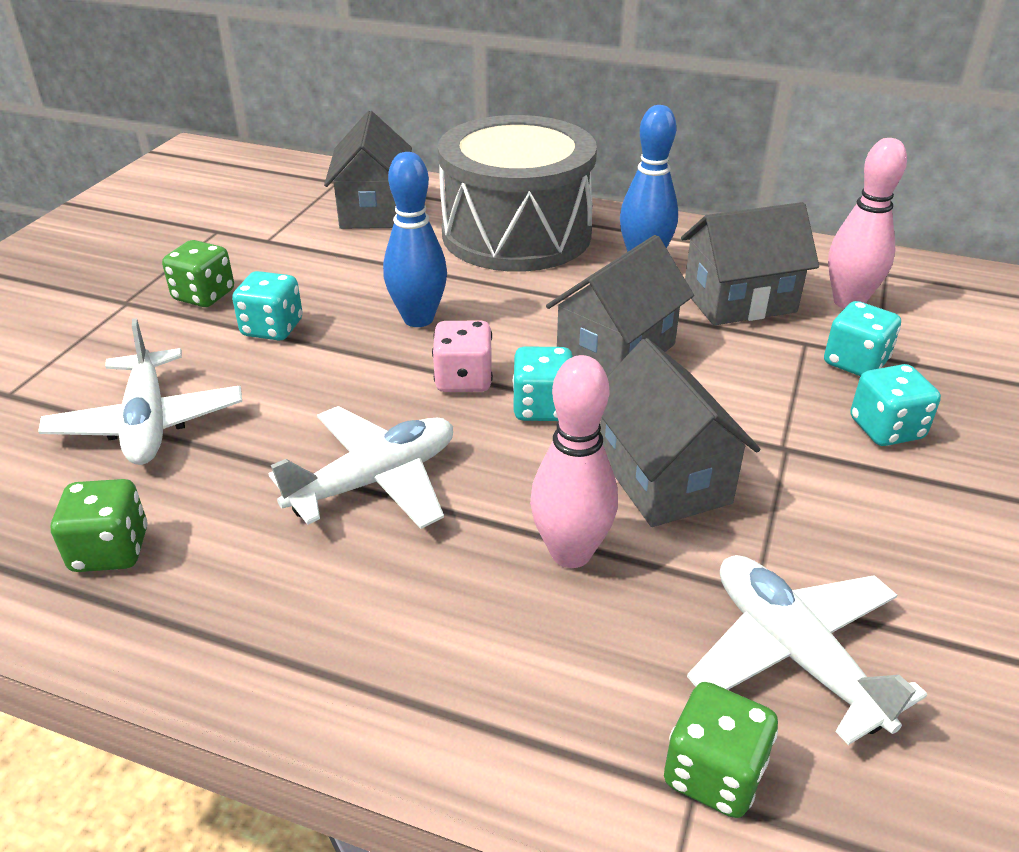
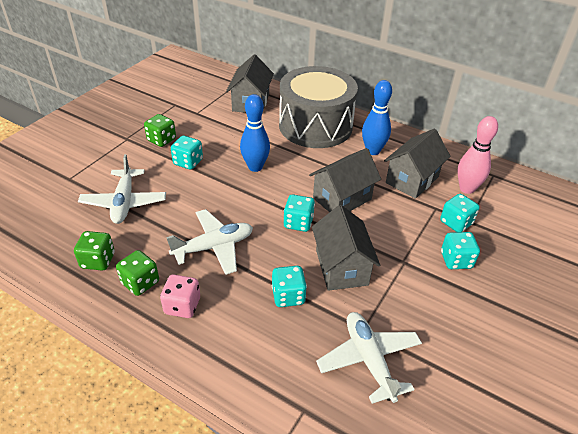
camera: 10 degrees right, 5 degrees up
(463, 380) = (267, 202): pink dice -> pink dice (182, 306)
(571, 553) = (288, 296): pink bowling pin -> turquoise dice
(713, 773) = (315, 403): green dice -> green dice (140, 282)
(739, 301) = (412, 180): grey house -> grey house turned 45 degrees counterclockwise

